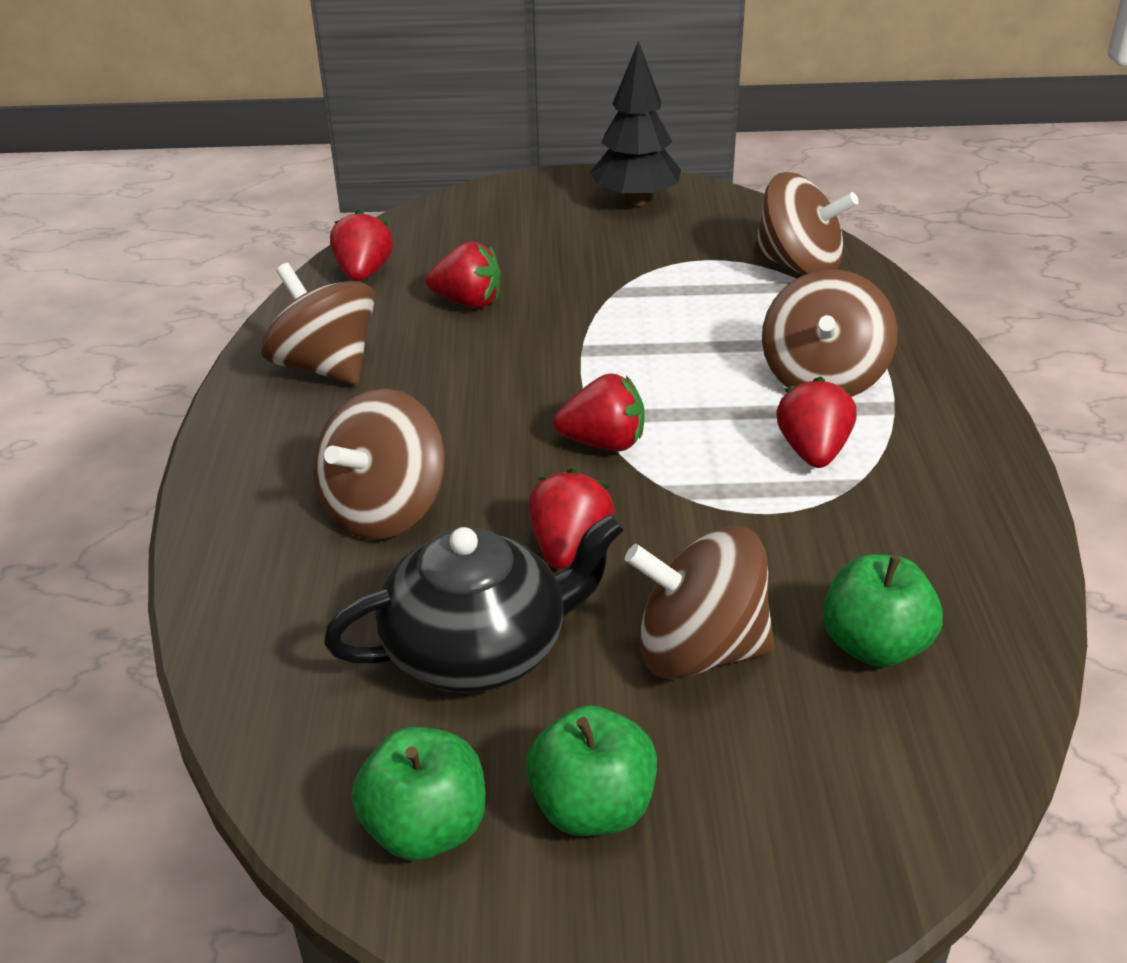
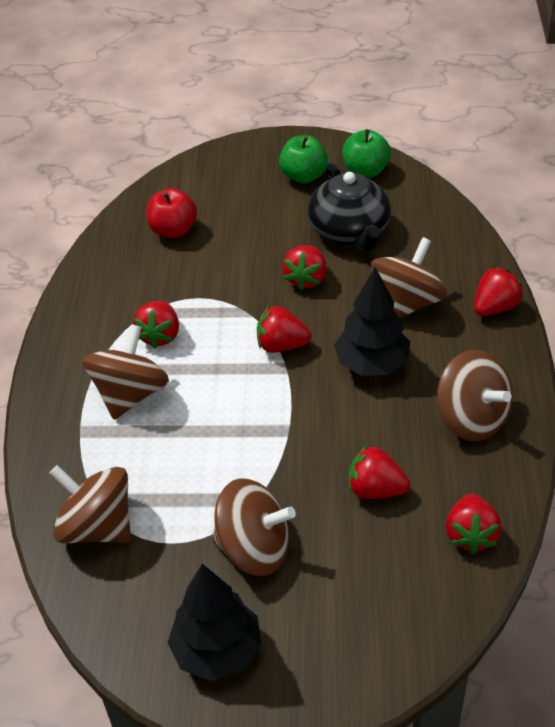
camera: 175 degrees left, 10 degrees up
(230, 506) = (495, 307): none -> red strawberry
(458, 423) = (372, 364): none -> black tree
(479, 649) = (350, 231): black teapot -> black teapot turned 90 degrees counterclockwise
(699, 650) = (251, 229): brown spinning top -> brown spinning top (254, 548)
(875, 646) = (173, 230): green apple -> red apple

